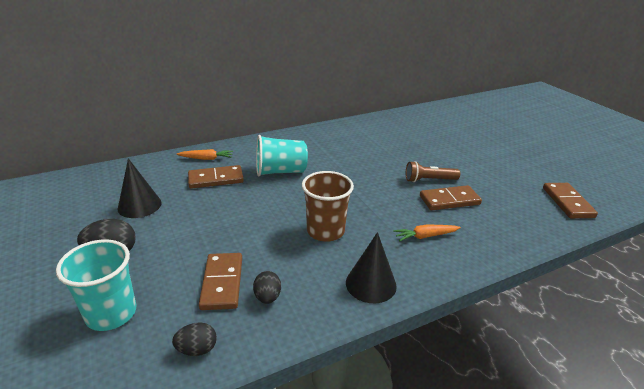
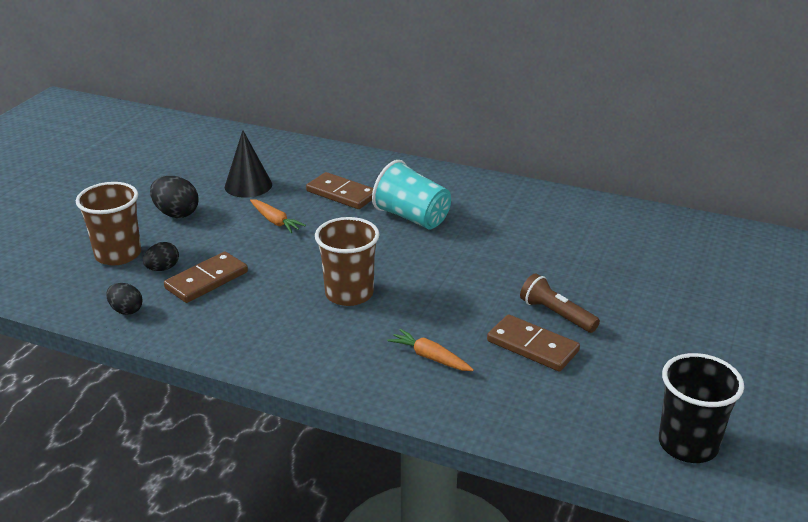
camera: 50 degrees right, 0 degrees up
(111, 313) = (118, 254): turquoise cup -> brown cup
(206, 158) = (367, 169): orange carrot -> orange carrot (275, 221)
(267, 297) = (217, 311): black egg -> black egg (162, 268)
(371, 284) = (304, 356): black cone -> none
(567, 202) = (688, 444): brown domino -> black cup

